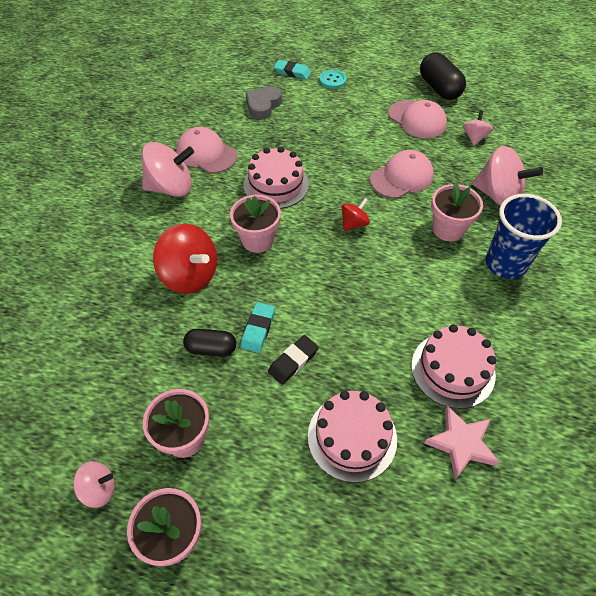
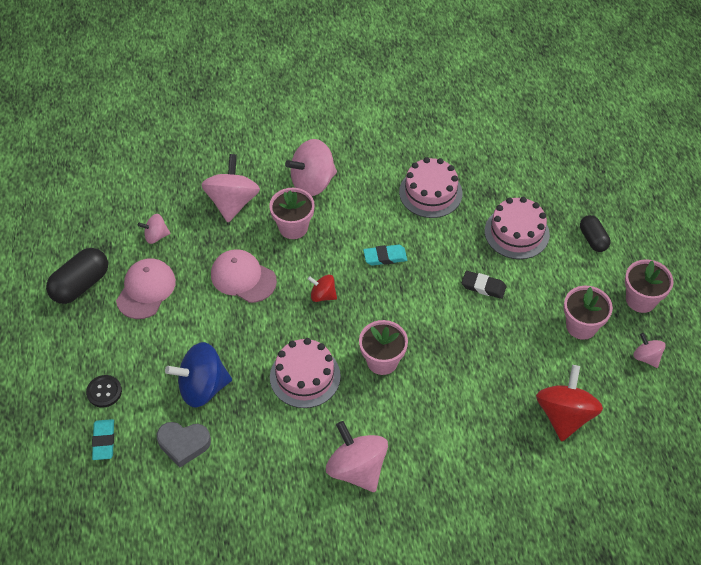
camera: 115 degrees left, 0 degrees up
(190, 275) = (450, 394): red spinning top -> red spinning top (564, 415)
(206, 153) = (290, 462): pink cap -> none
(211, 348) = (506, 344): black capsule -> black capsule (593, 239)
(258, 329) = (470, 320): turquoise eraser -> turquoise eraser (385, 257)
(304, 126) = (202, 387): none -> blue spinning top
(332, 80) = (104, 392): turquoise button -> black button
(461, 443) = (482, 176): pink star -> none
(505, 264) = (312, 182): blue cup -> pink spinning top

